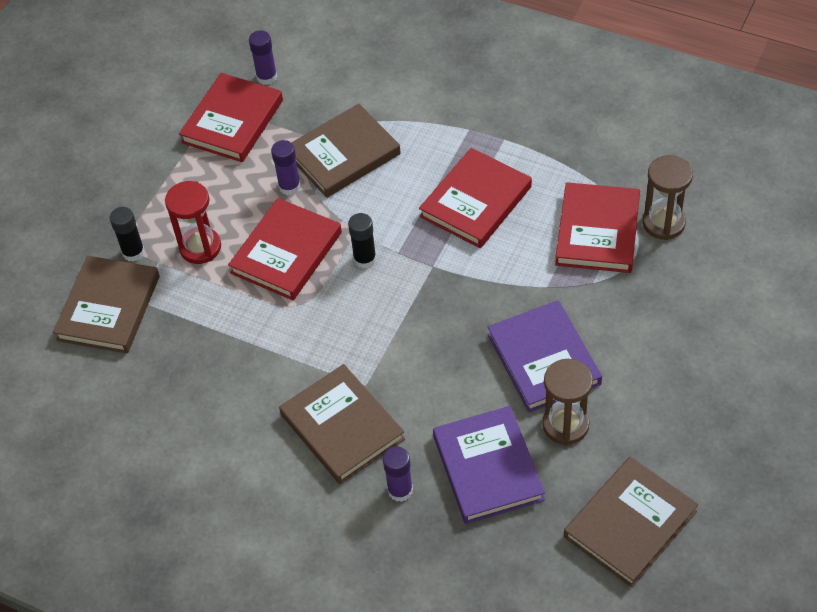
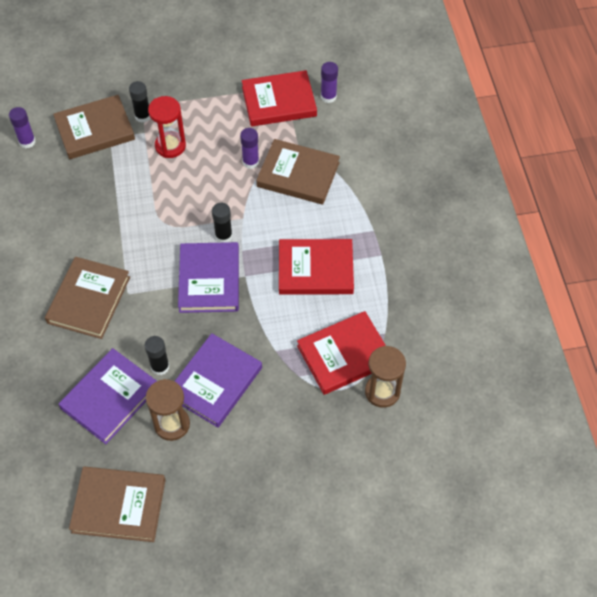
camera: 50 degrees right, 5 degrees up
(286, 253) = (198, 192): red book -> none
(400, 490) = (63, 358): purple glue stick -> purple glue stick (27, 141)
(411, 300) = (209, 280): none -> purple book
(485, 401) = (160, 367): none -> black glue stick

